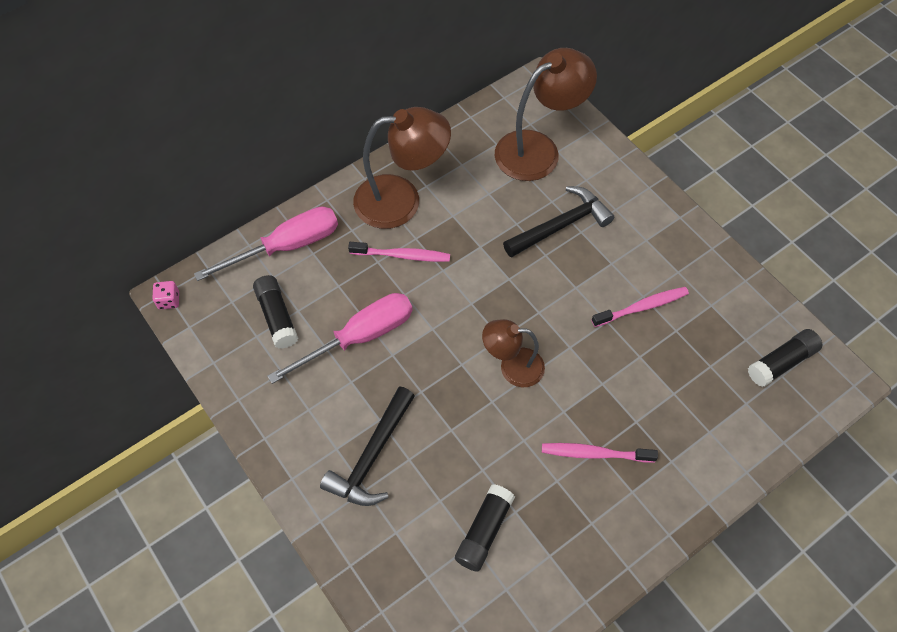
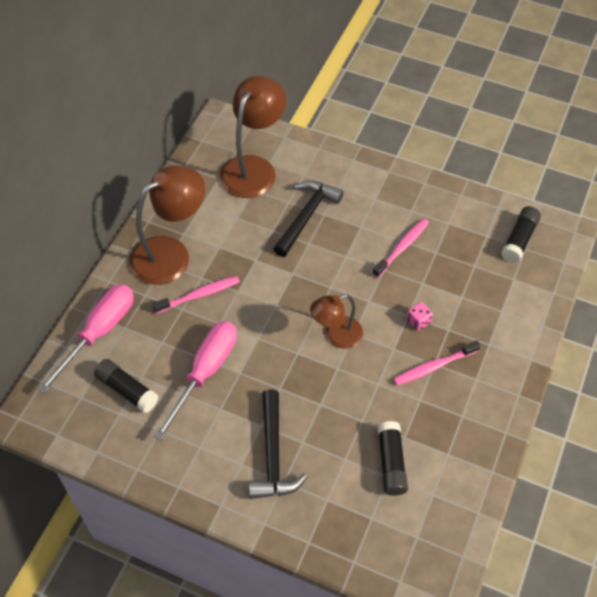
camera: 30 degrees left, 5 degrees down
(169, 300) = (25, 423): pink dice -> pink dice (418, 321)

